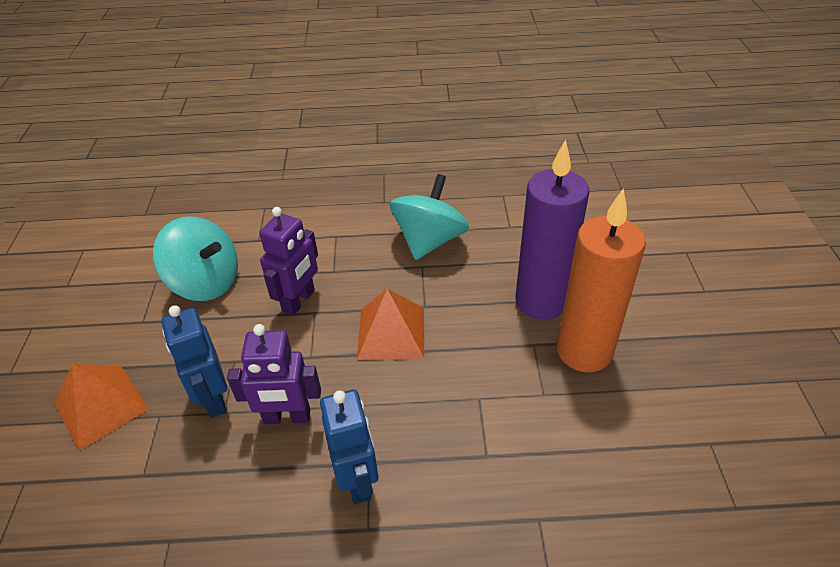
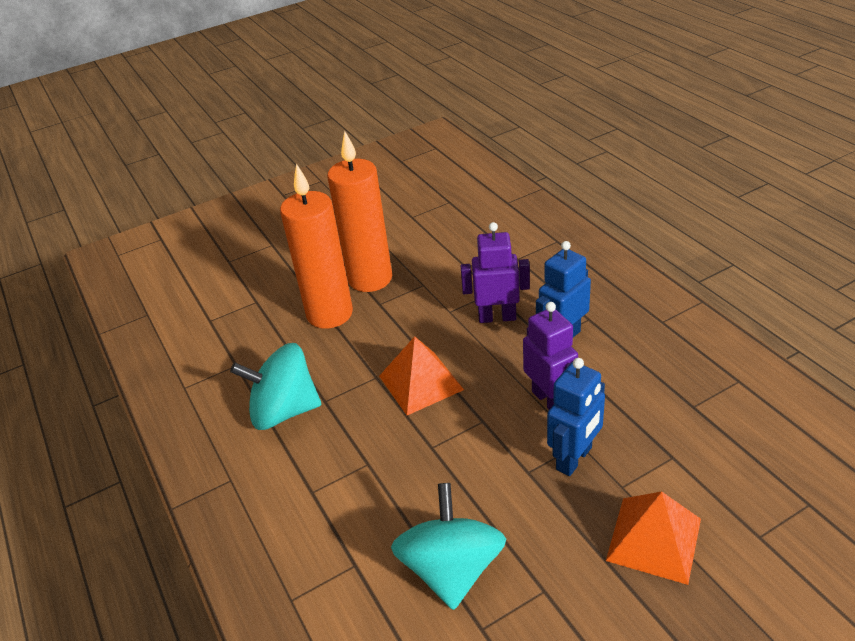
camera: 115 degrees left, 5 degrees down
(299, 301) = (425, 466): purple robot -> purple robot (497, 317)
(541, 301) = (330, 314): purple candle -> orange candle

